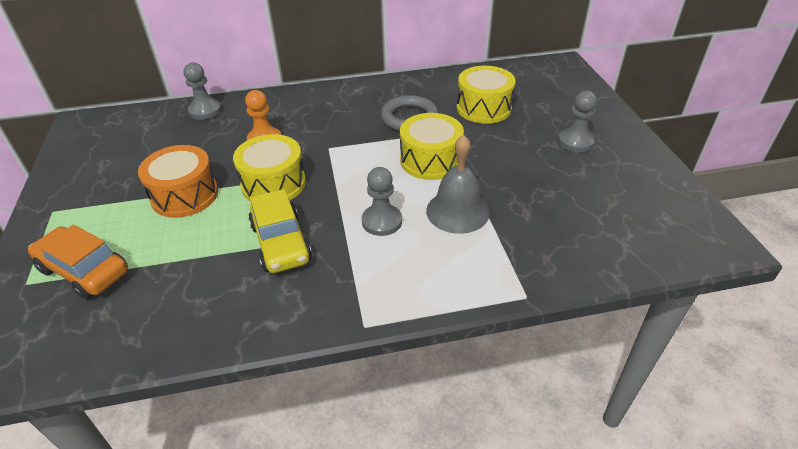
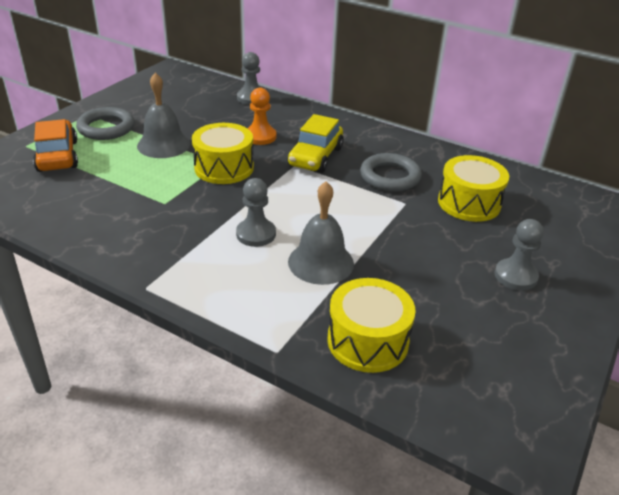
camera: 40 degrees right, 5 degrees down
(97, 213) = (106, 128): none -> grey ring
(185, 195) = (163, 144): orange drum -> grey bell
(281, 243) = (174, 206): yellow car -> yellow car (315, 157)
(430, 160) = (357, 216): yellow drum -> yellow drum (367, 341)

